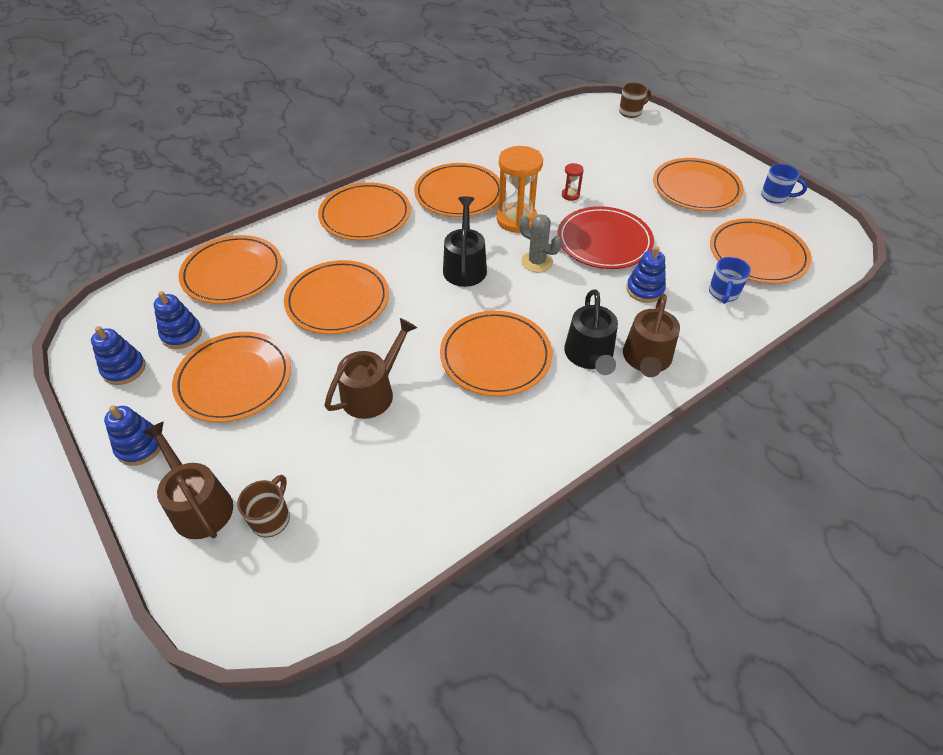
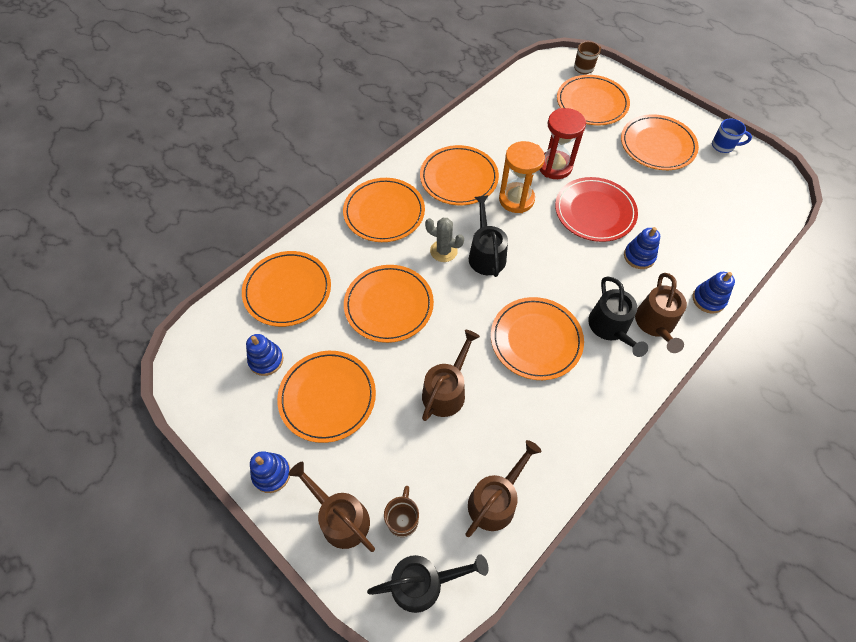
camera: 10 degrees left, 10 degrees up
(124, 369) = (229, 402): blue stacking toy -> blue stacking toy (708, 299)
(269, 593) = (423, 583): none -> black watering can
(390, 516) = (495, 500): none -> brown watering can
(537, 262) = (545, 241): grey cactus -> grey cactus (443, 251)
(570, 195) = (555, 167): red hourglass -> red hourglass, size x2.19
(723, 293) = (701, 251): blue mug -> none
(757, 254) = (720, 208): orange plate -> orange plate (592, 103)

